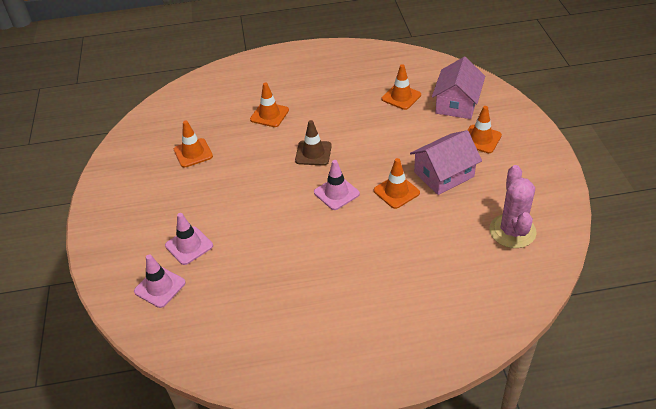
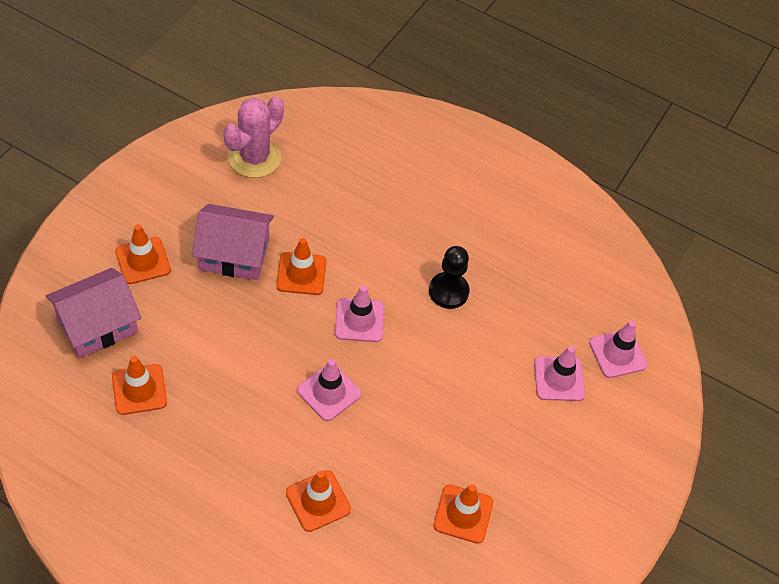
camera: 150 degrees left, 10 degrees up
(302, 245) = (448, 291): none -> black pawn
(313, 153) = (329, 392): brown traffic cone -> pink traffic cone

